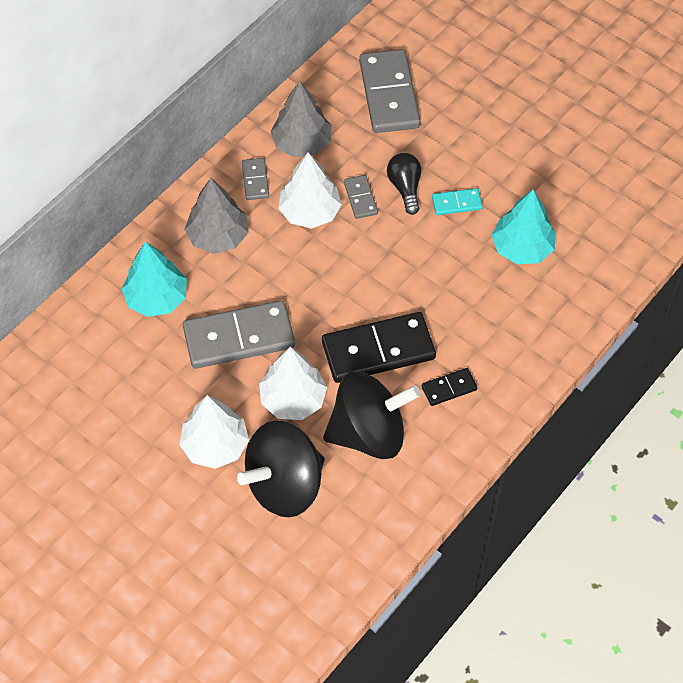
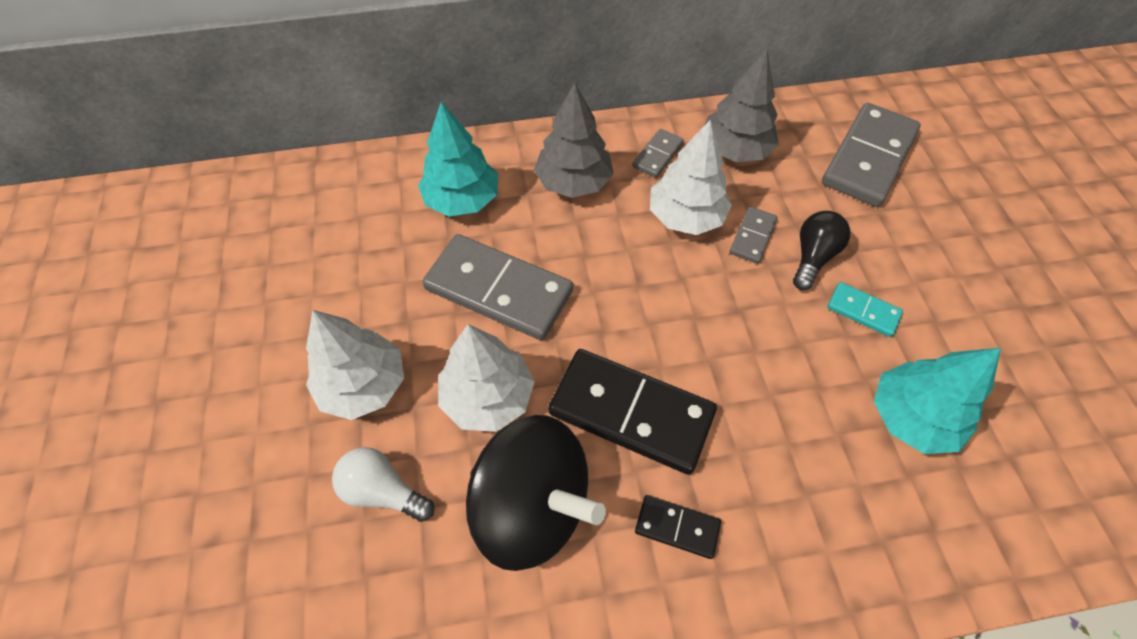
camera: 40 degrees right, 0 degrees up
(284, 485) = (383, 491): black spinning top -> white light bulb

